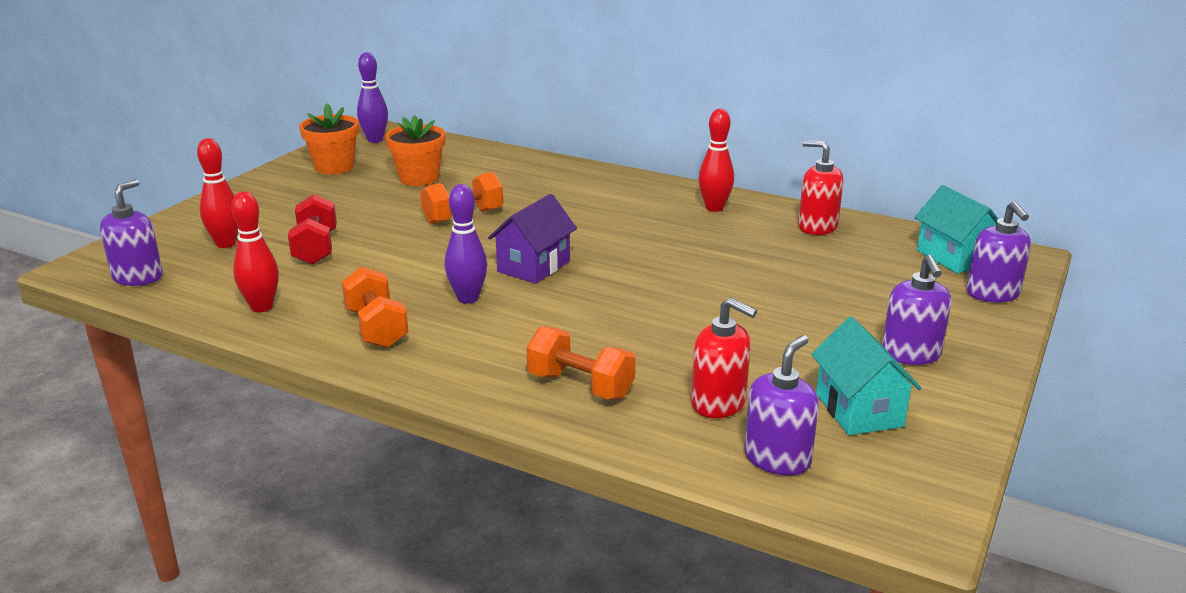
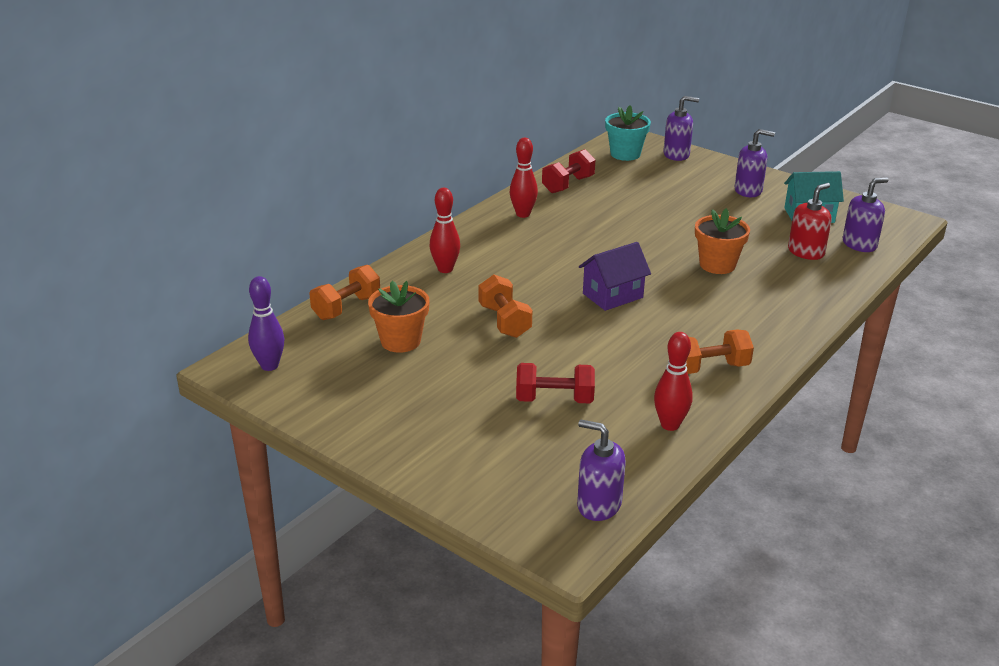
camera: 80 degrees left, 5 degrees up
(226, 244) = (530, 454): red bowling pin -> red bowling pin (445, 269)
(334, 167) = (343, 392): orange flower pot -> orange flower pot (717, 265)
(468, 298) = (664, 326): purple bowling pin -> none
(534, 266) = (612, 295): purple house -> purple house turned 75 degrees counterclockwise
(580, 386) = (789, 293): orange dumbbell -> orange dumbbell (346, 308)
(777, 458) = (859, 244): purple soap dispenser -> purple soap dispenser turned 105 degrees clockwise
(817, 227) = (568, 185): red soap dispenser -> red dumbbell
(954, 257) = (625, 154): turquoise house -> turquoise flower pot

